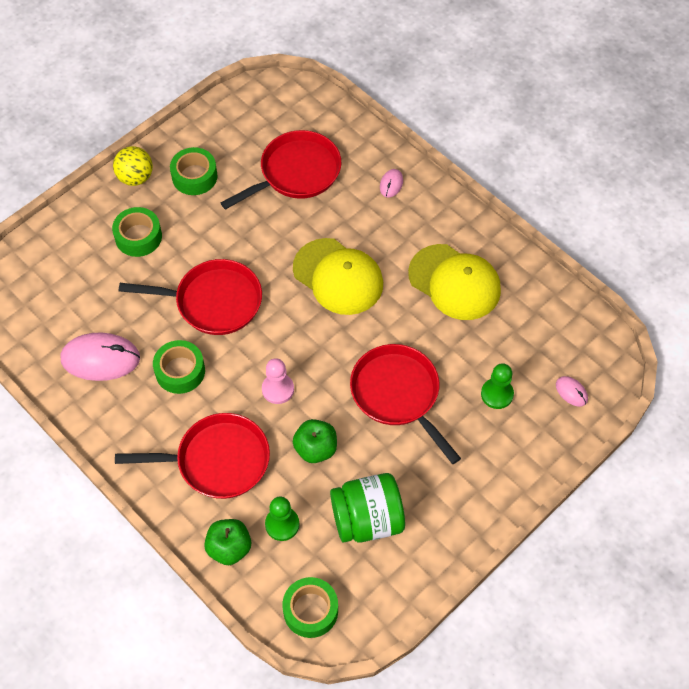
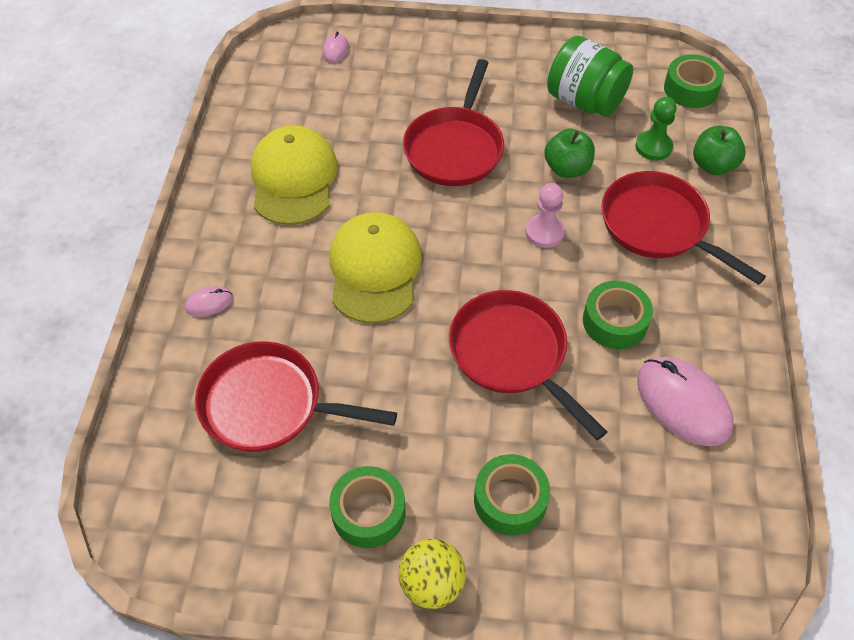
camera: 130 degrees left, 5 degrees down
(497, 394) = (385, 89): green pawn -> none

